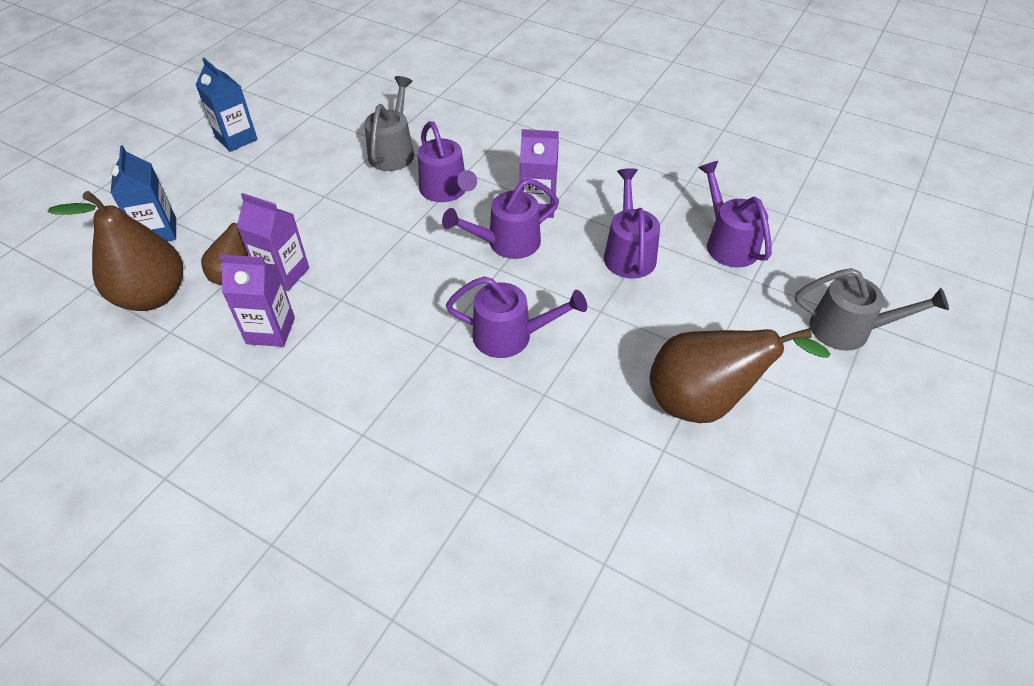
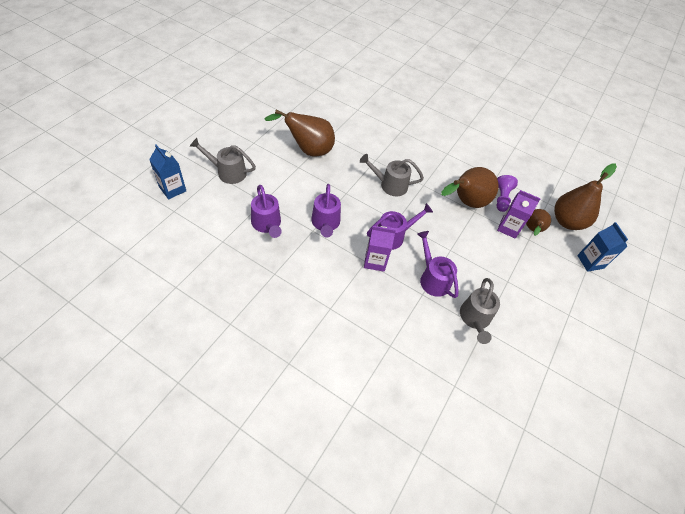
camera: 175 degrees right, 5 degrees up
(236, 139) = (590, 342): blue carton -> blue carton (172, 189)
(270, 330) = (501, 198): purple carton -> purple pawn
(353, 314) = (466, 202): none -> brown pear
(511, 336) = (389, 185): purple watering can -> grey watering can

